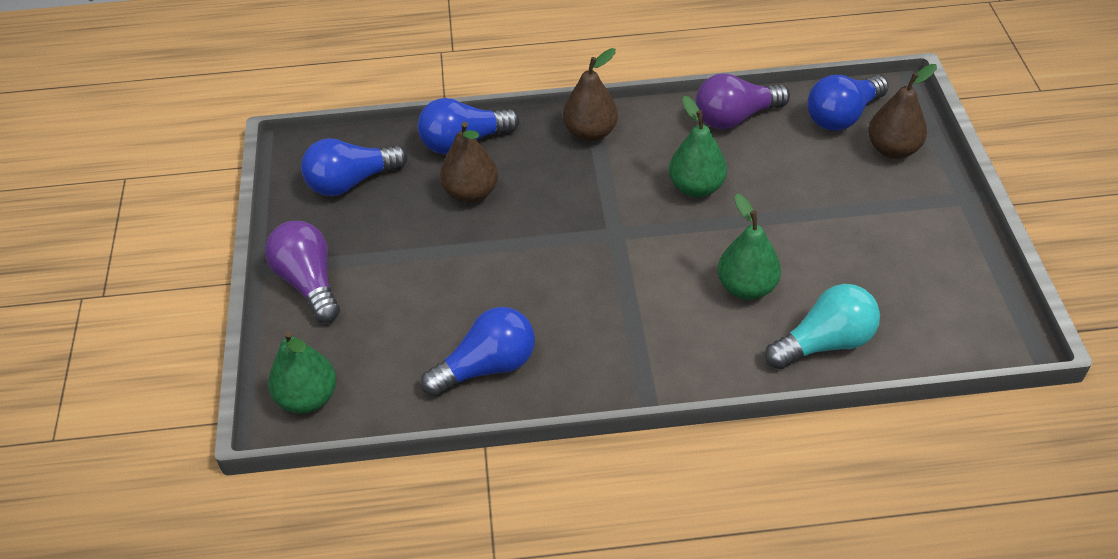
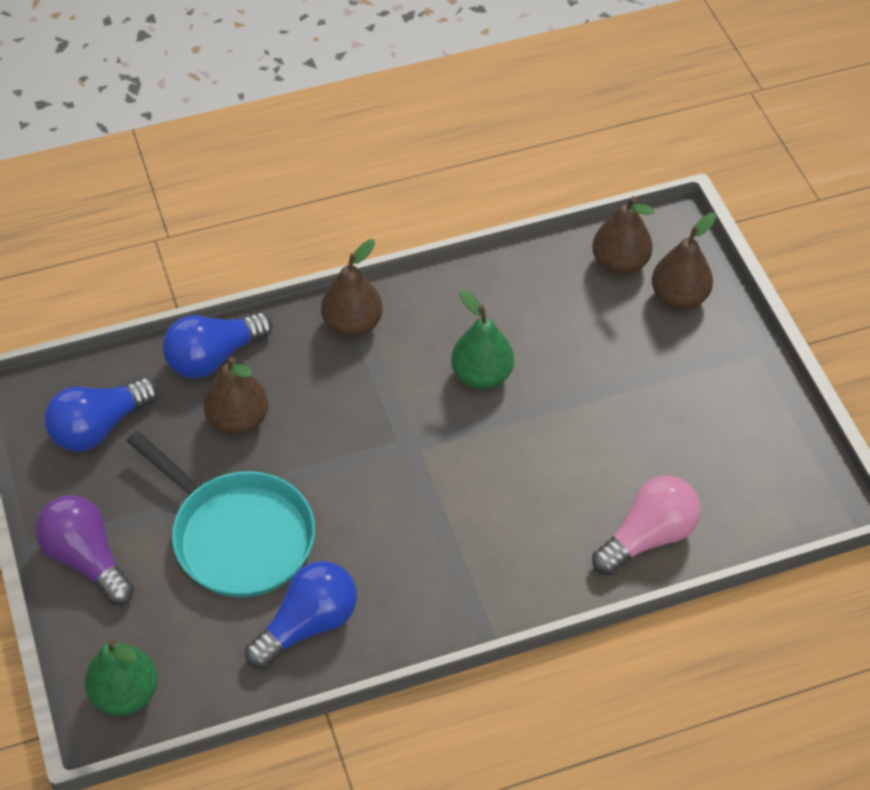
camera: 15 degrees left, 5 degrees up
(445, 284) = (238, 536): none -> turquoise pan
(735, 117) = (506, 282): purple light bulb -> none
(746, 287) = (557, 487): green pear -> none
(825, 343) = (648, 537): turquoise light bulb -> pink light bulb
(842, 116) = (620, 263): blue light bulb -> brown pear

